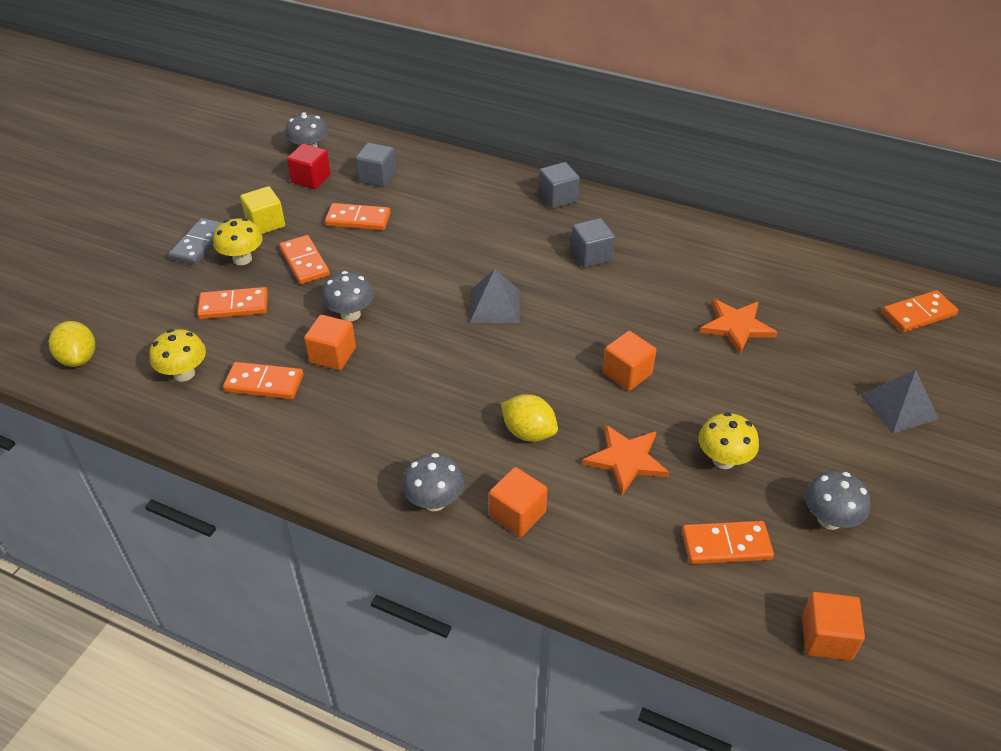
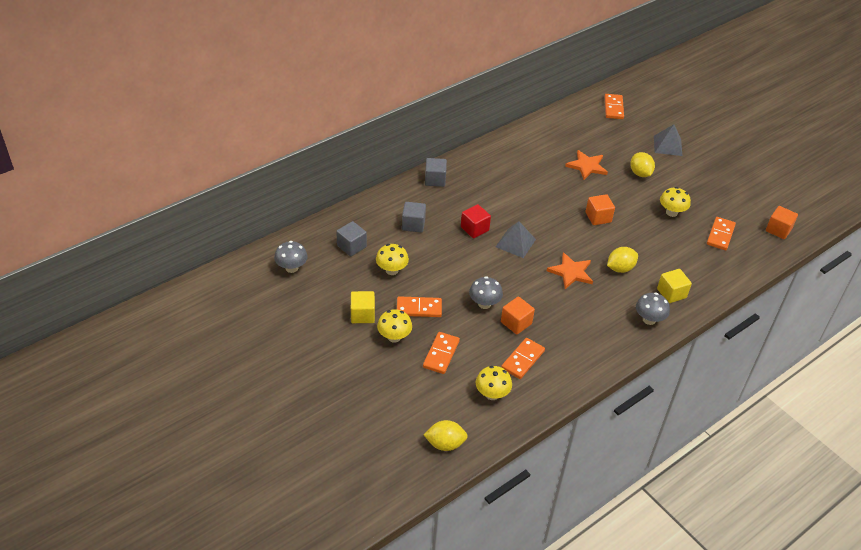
camera: 65 degrees left, 0 degrees up
(199, 244) = (361, 354): grey domino -> none
(311, 179) = (327, 278): red cube -> red cube (474, 229)
(358, 219) = (392, 270): orange domino -> yellow mushroom
(517, 514) = (671, 293): orange cube -> yellow cube
(591, 256) = (497, 190): grey cube -> grey cube (413, 224)
(626, 460) = (655, 243): orange star -> orange star (571, 272)
(785, 392) = (640, 173): none -> yellow lemon
(829, 519) = (720, 198): grey mushroom -> none

